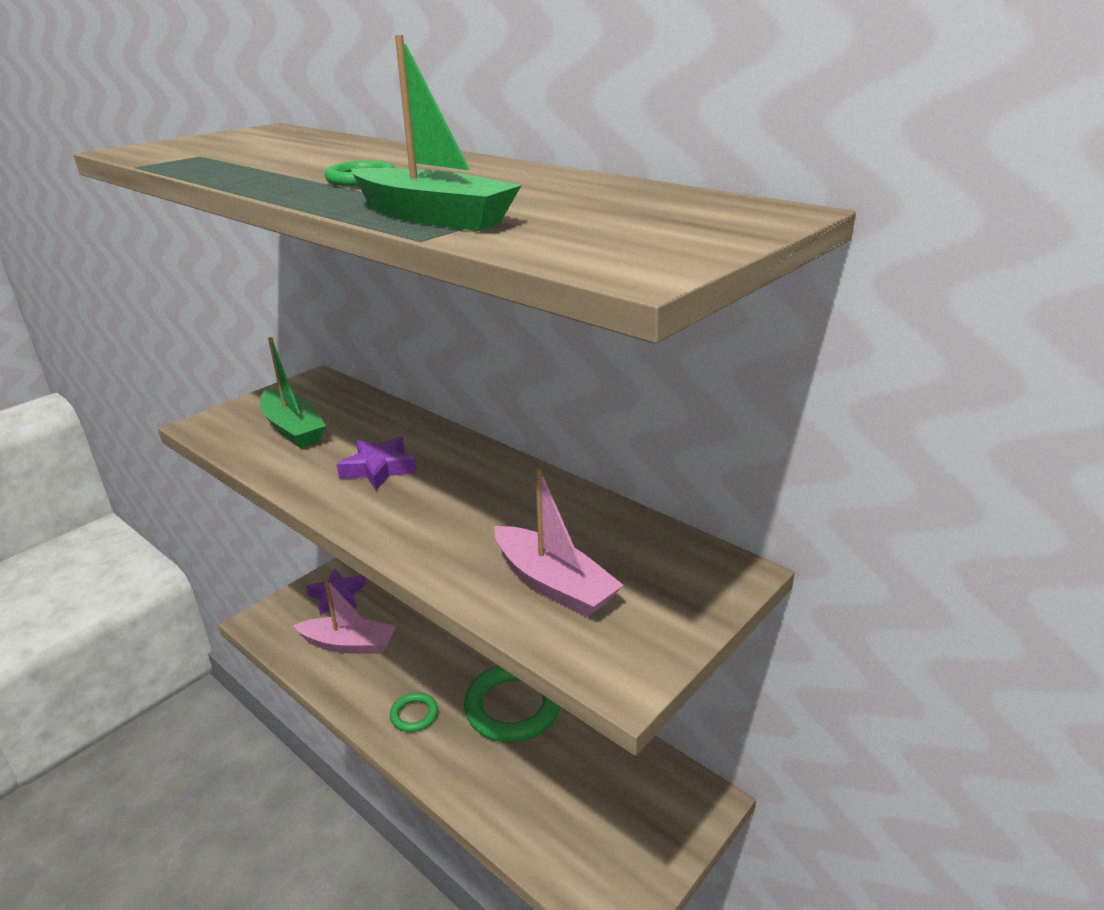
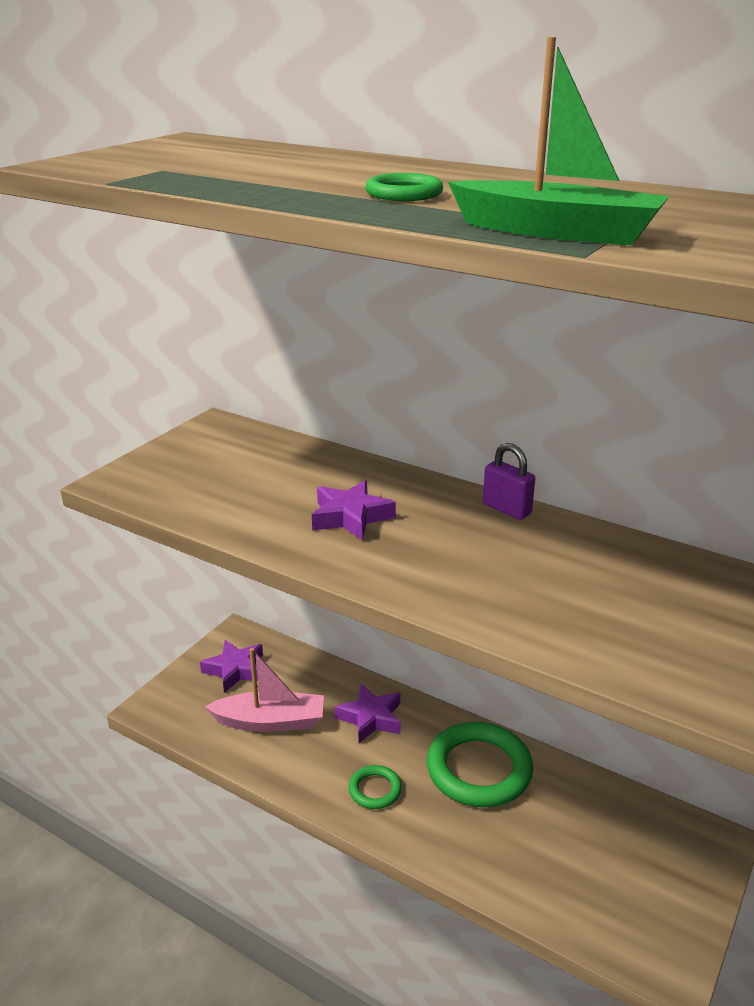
camera: 10 degrees left, 0 degrees up
(293, 429) = (224, 480): green boat -> none
(436, 650) = (371, 718): none -> purple star
(520, 471) = (506, 509): none -> purple padlock
(554, 584) = (614, 622): pink boat -> none

